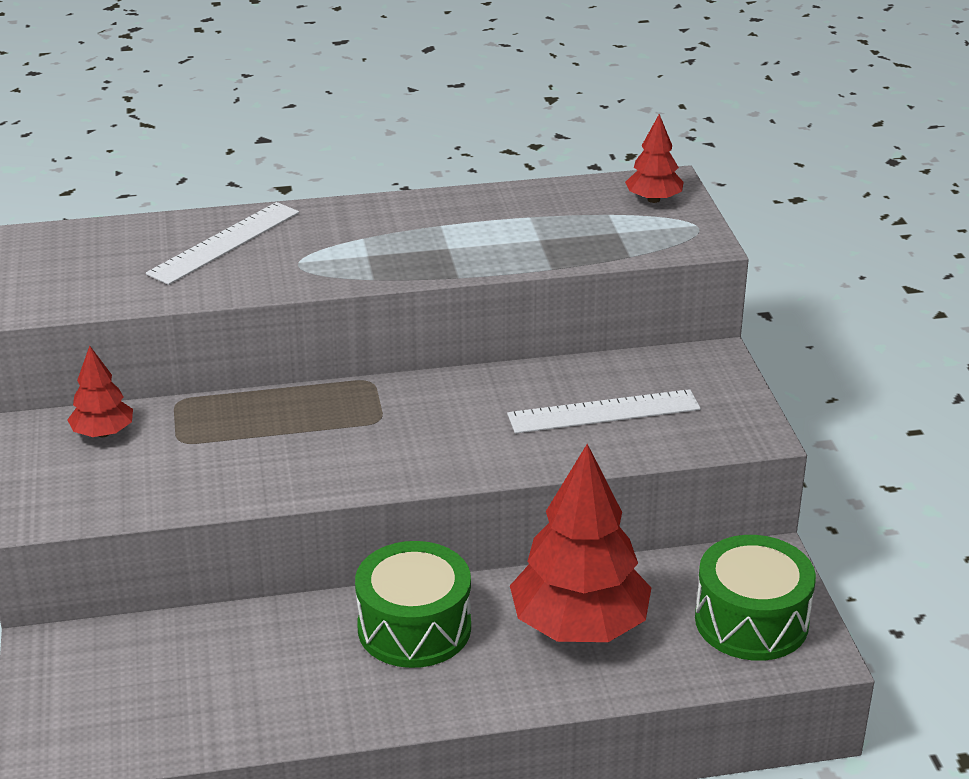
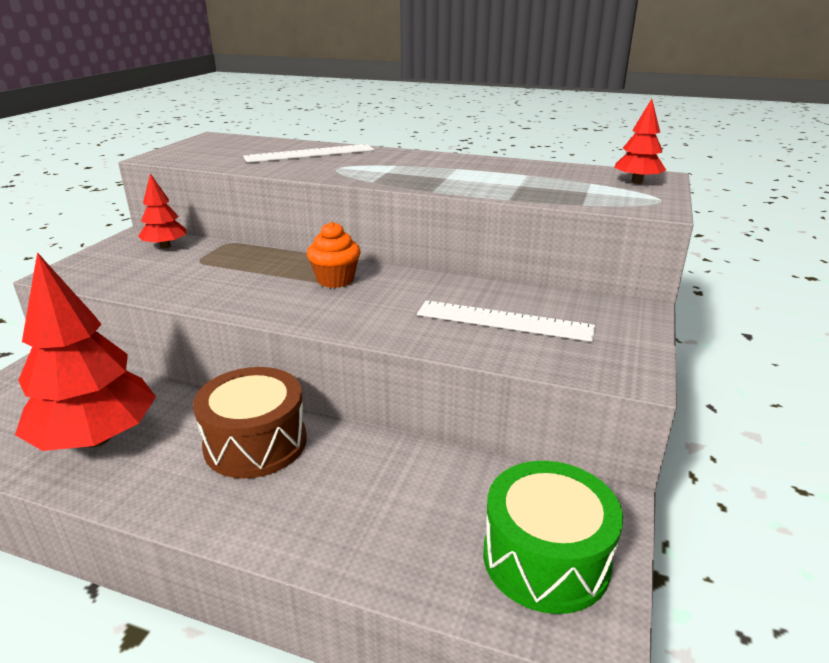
camera: 30 degrees right, 5 degrees down
(380, 416) = (335, 280): none -> orange cupcake
(414, 627) = (255, 443): green drum -> brown drum
(579, 626) = (380, 494): red tree -> red tree (97, 438)

